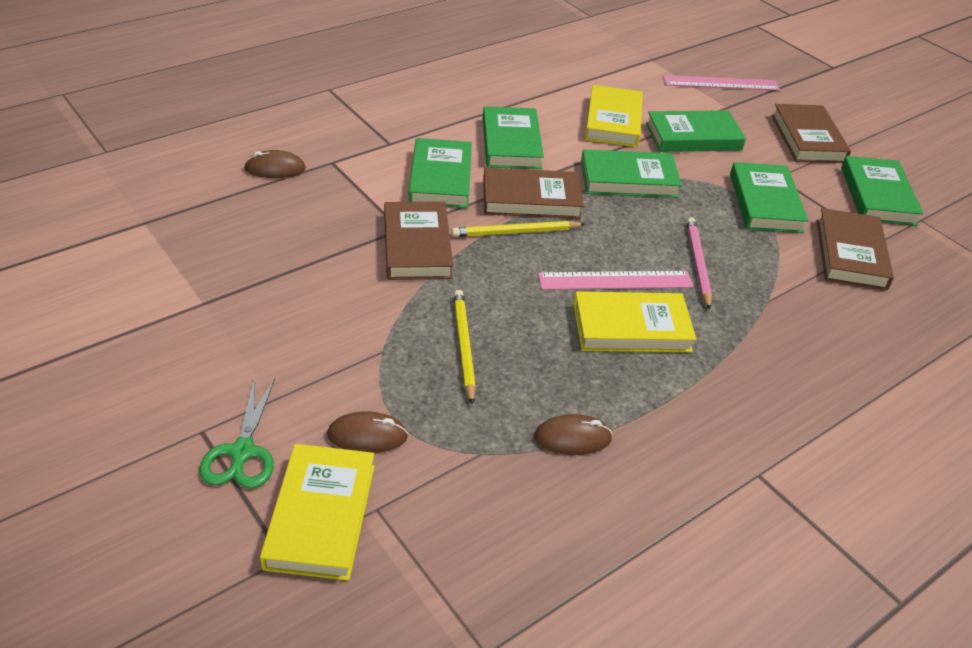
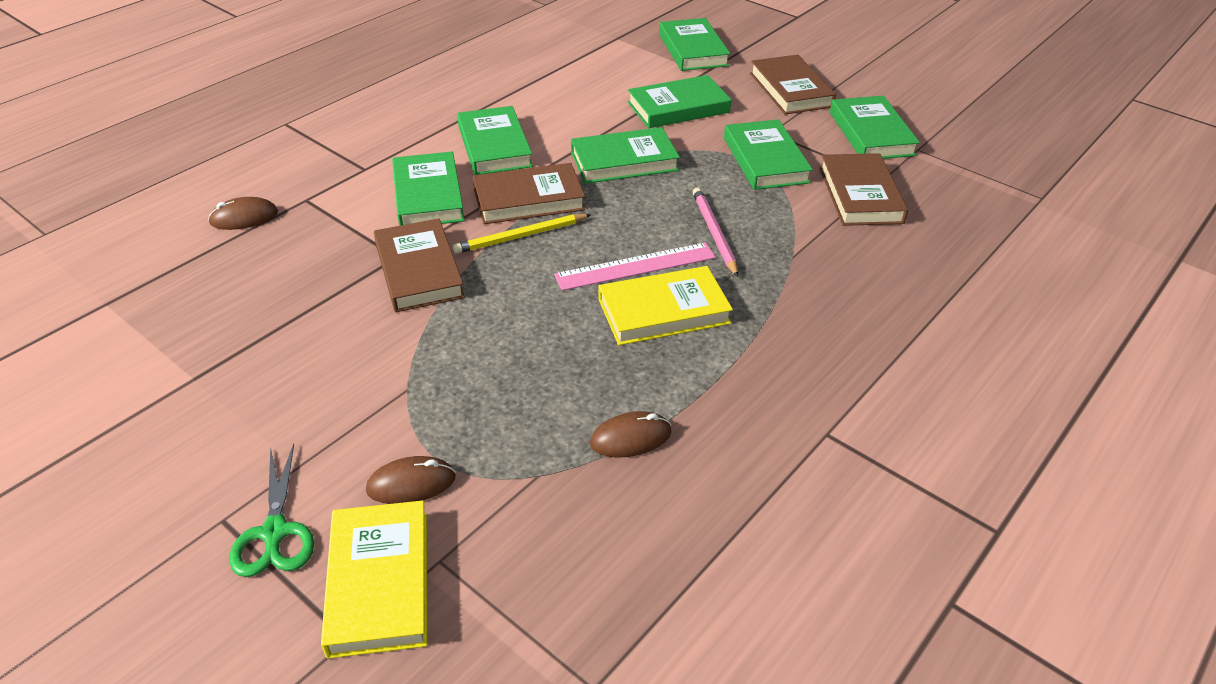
camera: 10 degrees left, 0 degrees up
(463, 346) = (493, 366): yellow pencil -> none
(613, 121) = (594, 105): yellow book -> none
(721, 83) = (692, 50): pink ruler -> green book

